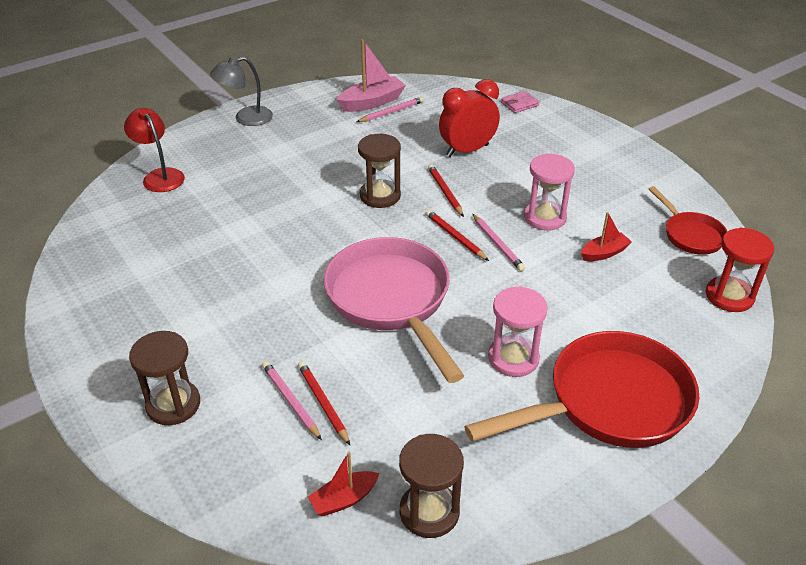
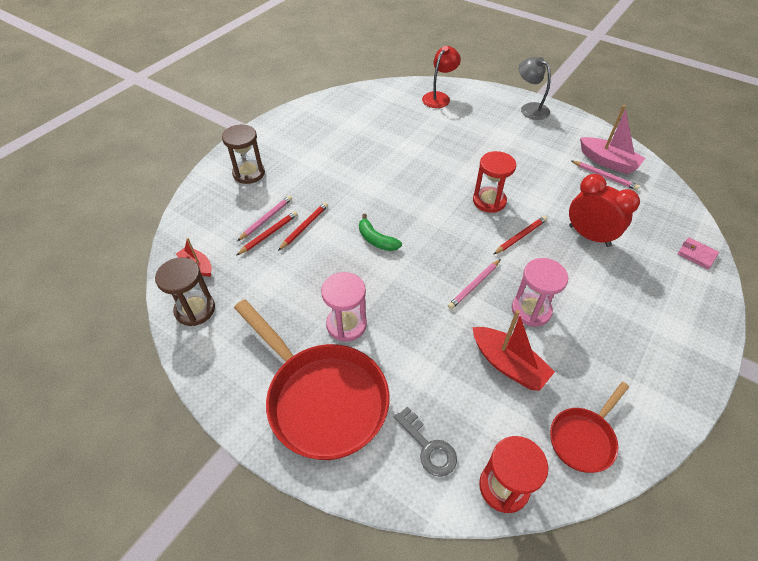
camera: 70 degrees right, 10 degrees up
(380, 196) = (489, 201): brown hourglass -> red hourglass
(391, 300) = (376, 240): pink pan -> green banana
(455, 237) = (467, 256): red pencil -> red pencil (304, 227)
(604, 253) = (508, 364): red boat -> red boat, size x1.63
(682, 333) = (428, 447): none -> grey key

